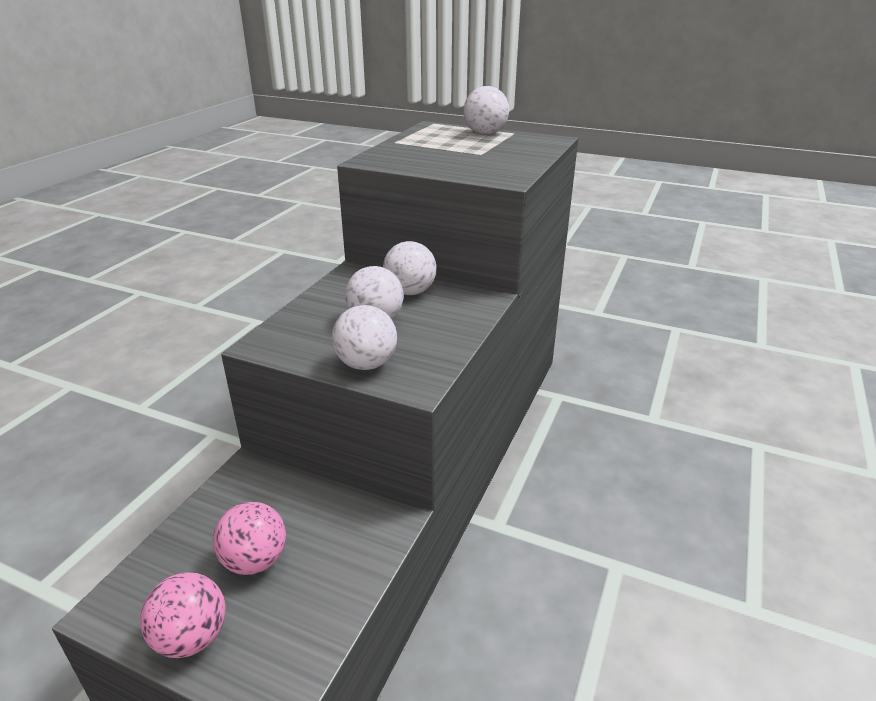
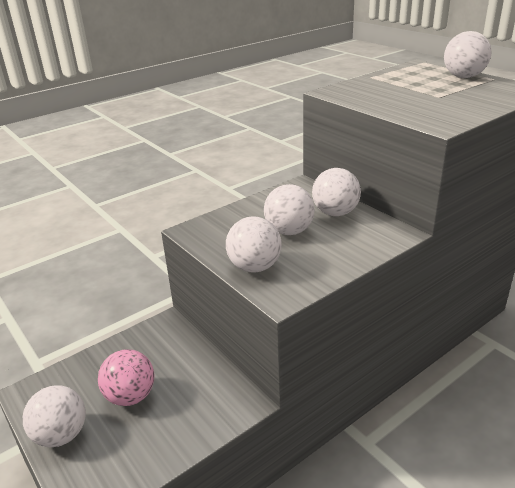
camera: 30 degrees right, 0 degrees up
(192, 637) = (61, 435): pink ball -> white ball

